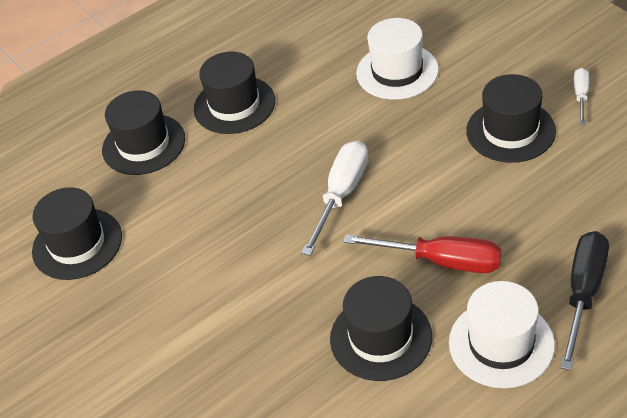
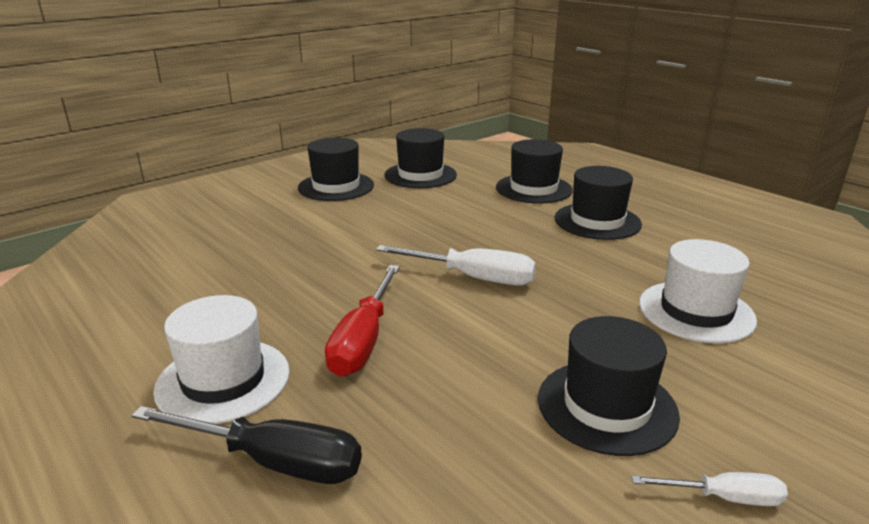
camera: 80 degrees right, 20 degrees down
(381, 337) = (270, 301): black hat -> black hat (336, 186)

